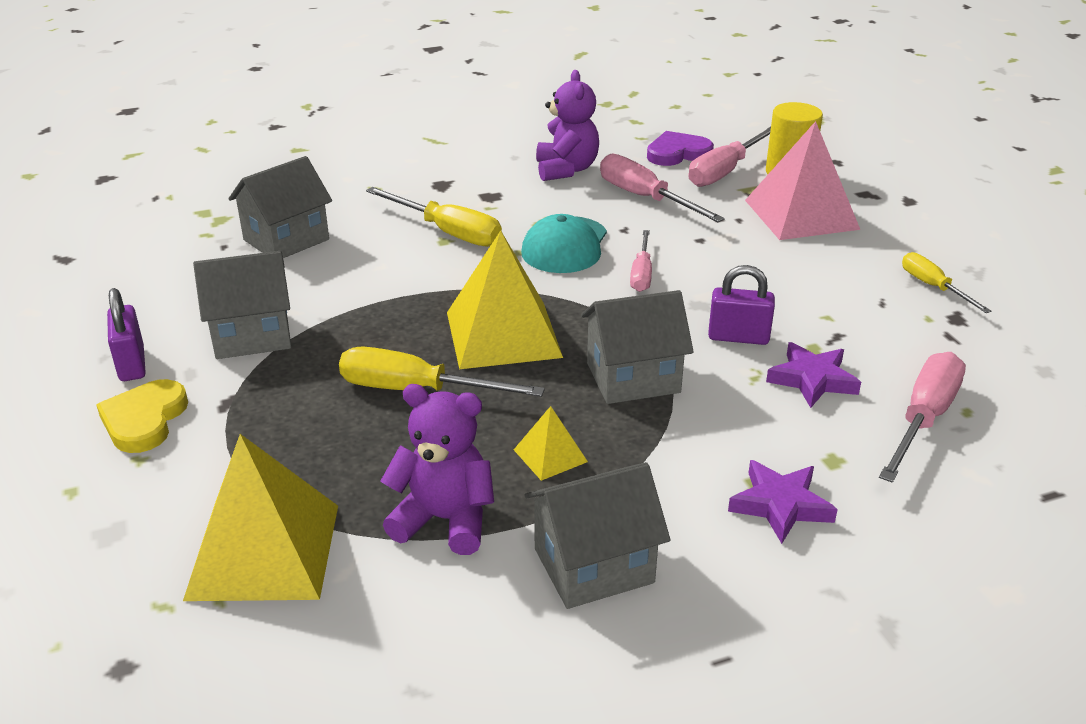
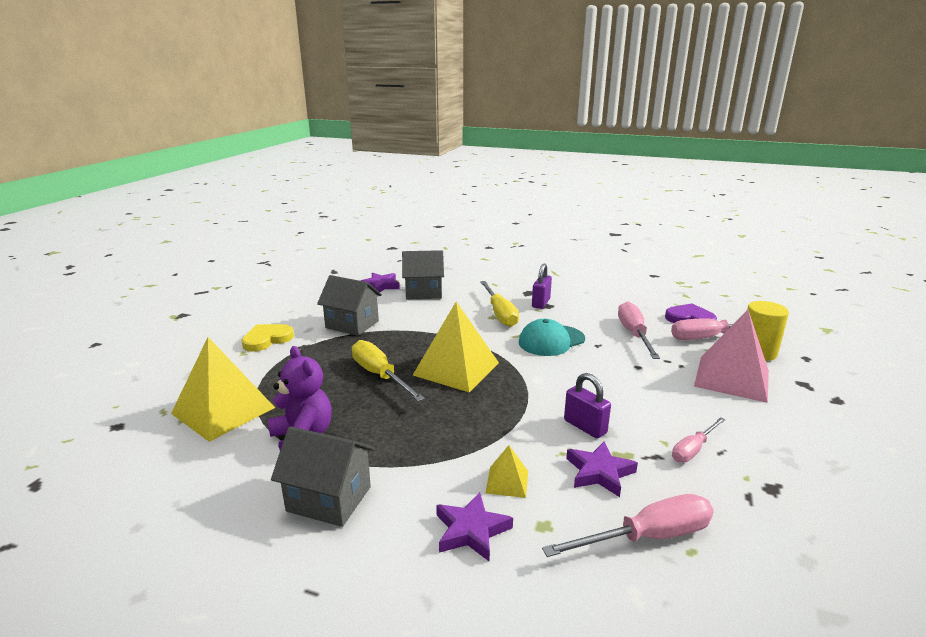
camera: 40 degrees right, 10 degrees down
(132, 364) = (295, 317): purple padlock -> purple padlock (541, 303)
(195, 254) = (380, 286): none -> purple star
(550, 455) = (391, 434): yellow pyramid -> yellow pyramid (507, 481)
(566, 169) = (606, 306): purple teddy bear -> none
(633, 378) = (490, 419): grey house -> none
(641, 274) = (574, 370): pink screwdriver -> pink screwdriver (693, 449)
(933, 287) = (780, 460): yellow screwdriver -> none

